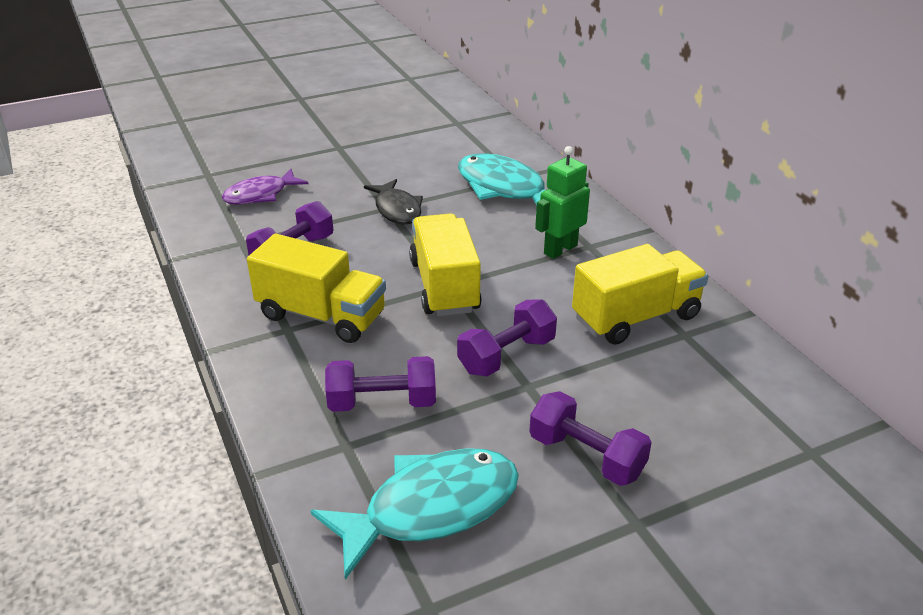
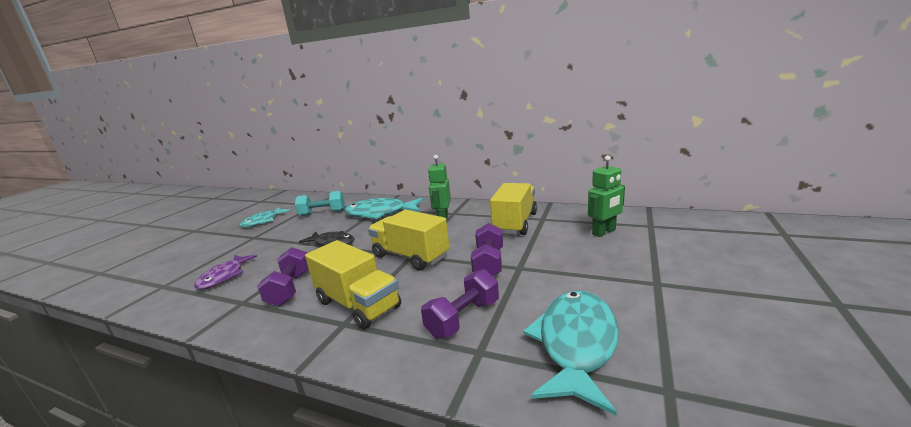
camera: 40 degrees left, 15 degrees down
(321, 316) = (358, 304): yellow truck -> yellow truck turned 60 degrees clockwise
(373, 123) = (263, 221): none -> turquoise fish
(445, 147) = (322, 213): none -> turquoise dumbbell
(586, 456) = (591, 275): purple dumbbell -> none
(723, 414) = (604, 232): none -> green robot

